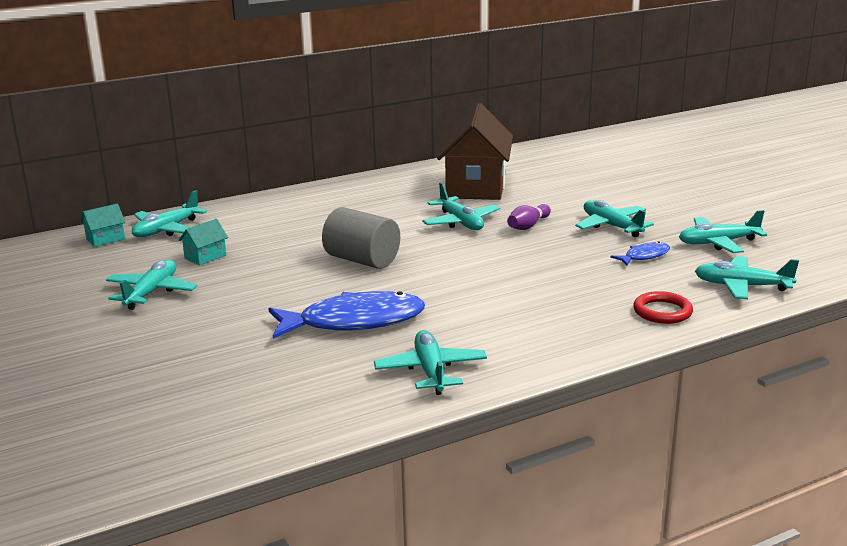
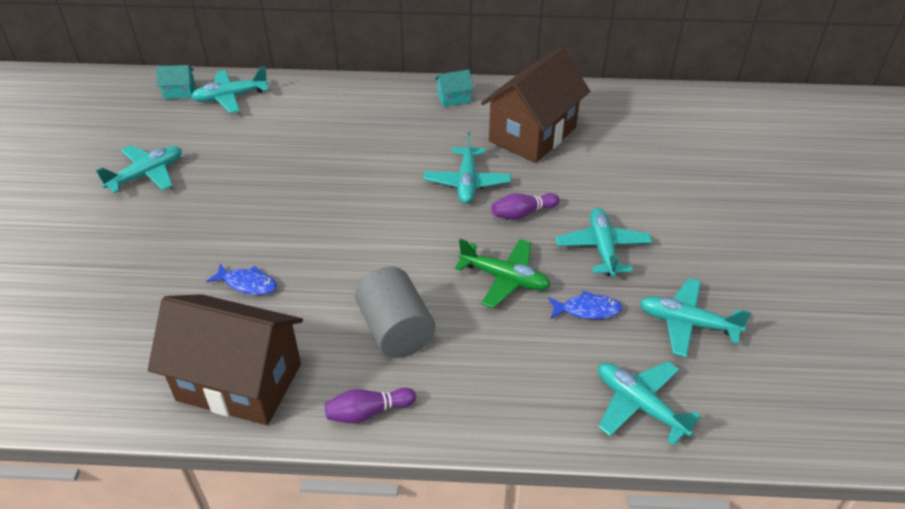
camera: 30 degrees right, 20 degrees up
(205, 257) = (224, 145): turquoise house -> turquoise house (454, 98)
(354, 322) = (247, 284): blue fish -> blue fish, size x0.47
(362, 260) = (333, 202): grey cylinder -> grey cylinder (396, 330)
(431, 371) = (239, 382): turquoise plane -> brown house
(560, 351) = (368, 412): none -> purple bowling pin
(562, 259) = (504, 278): none -> green plane
(662, 311) = (518, 404): red ring -> none

